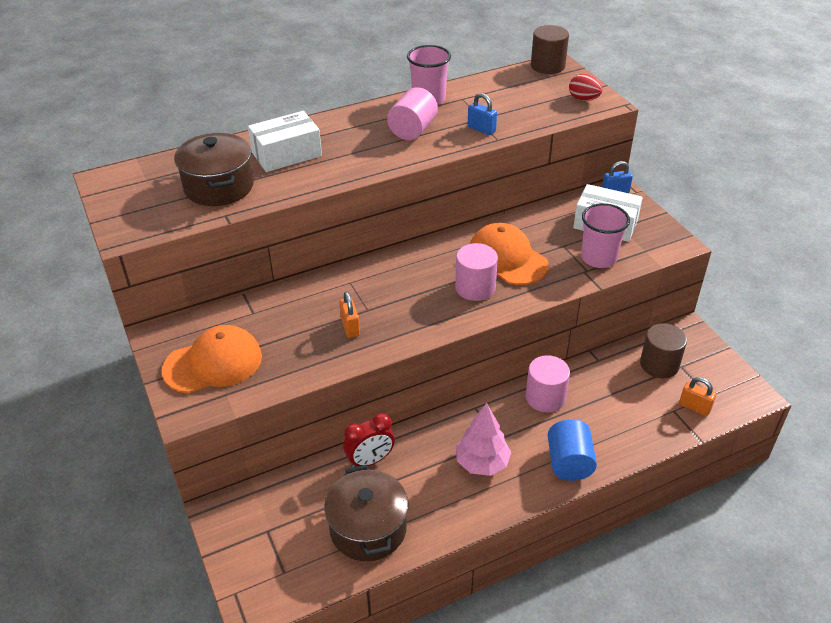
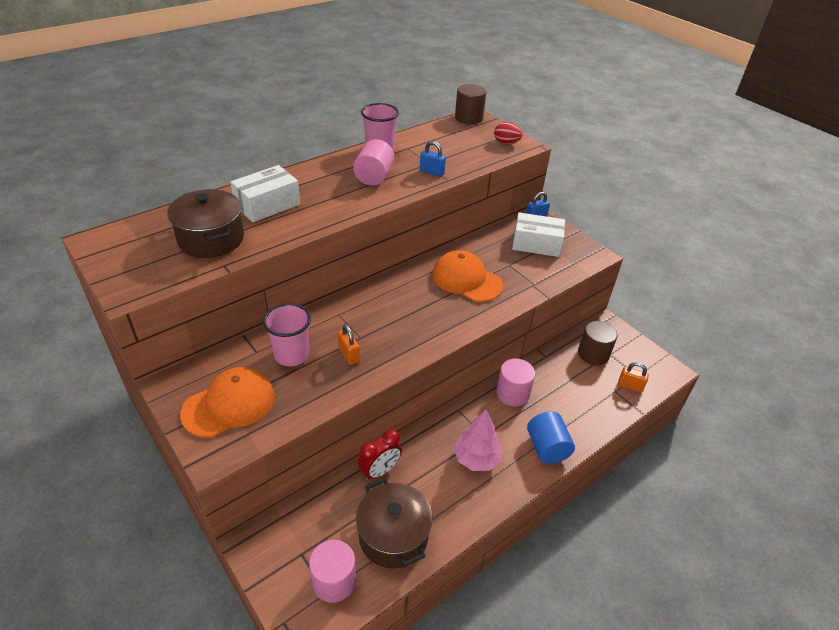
camera: 15 degrees left, 0 degrees up
(475, 287) = (447, 308): pink cylinder -> pink cylinder (334, 581)
(598, 258) = (539, 272): pink cup -> pink cup (292, 355)

